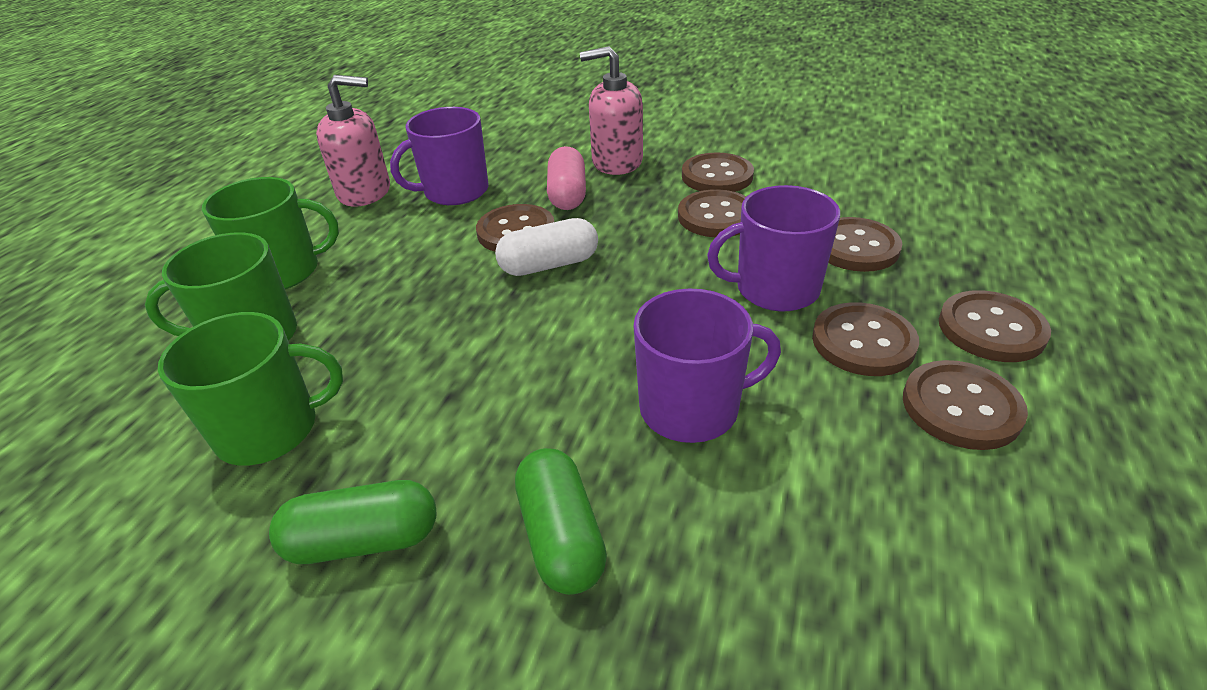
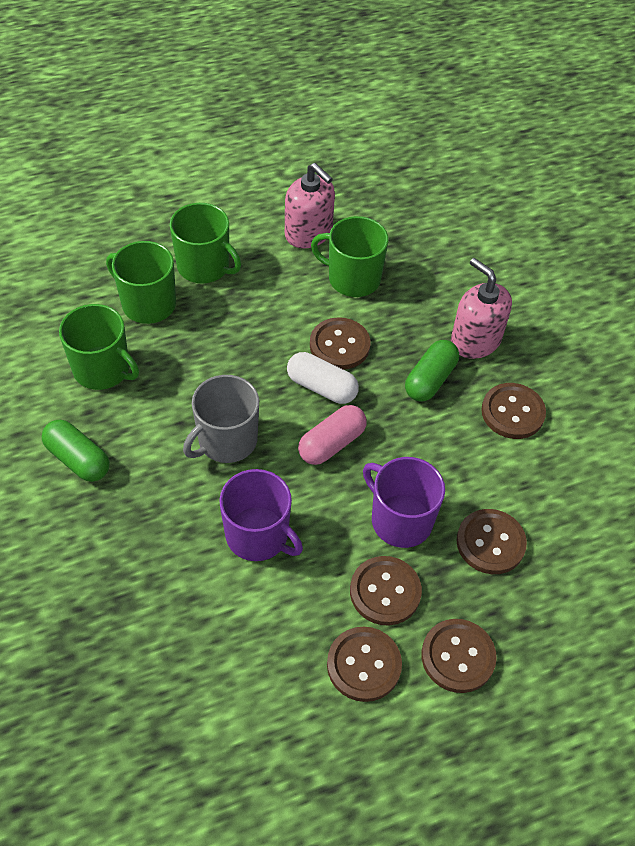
camera: 45 degrees right, 15 degrees up
(454, 191) = (352, 278): purple mug -> green mug
(525, 368) = (226, 441): none -> grey mug
(561, 536) = (136, 531): green capsule -> green capsule (430, 379)
(567, 194) = (406, 341): pink capsule -> pink capsule (331, 443)
(716, 216) = (457, 442): brown button -> none

